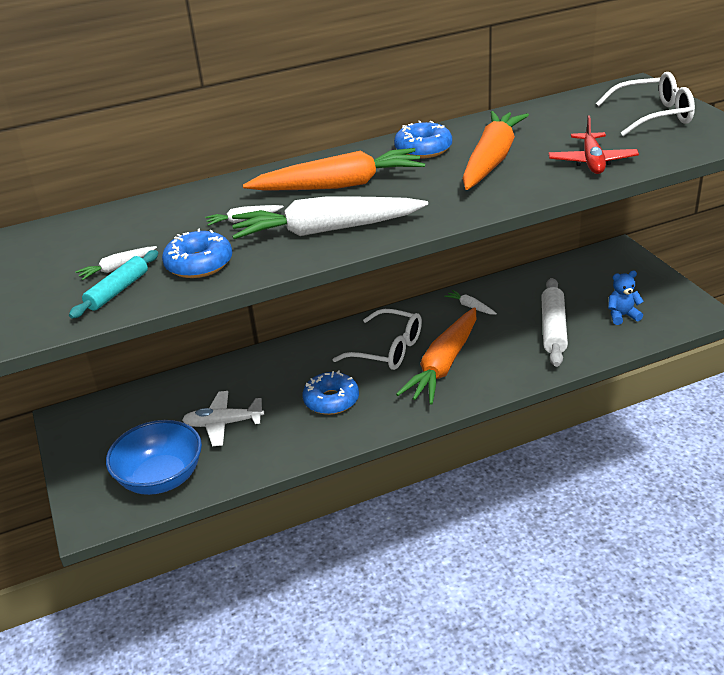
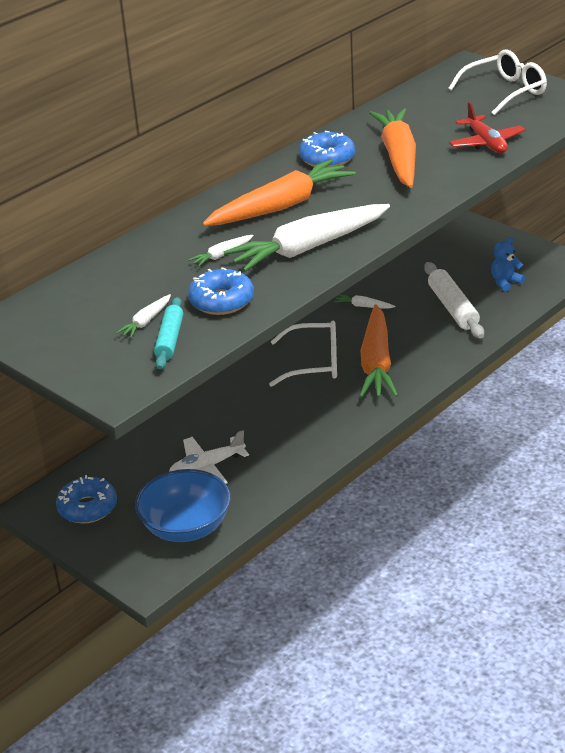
camera: 25 degrees left, 0 degrees up
(331, 400) = (295, 420): blue donut -> blue donut (87, 508)

